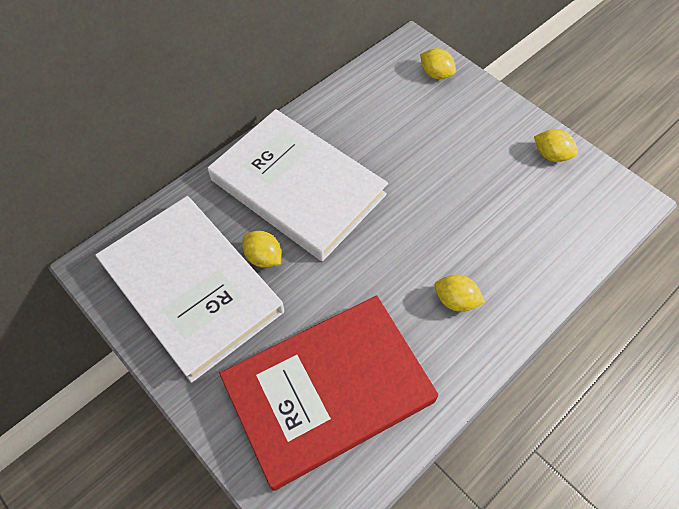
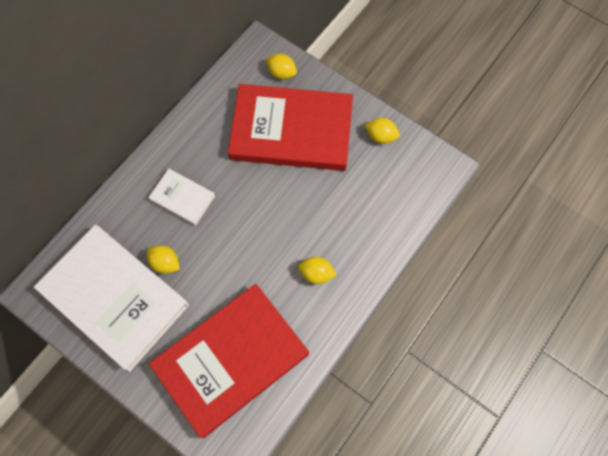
camera: 10 degrees left, 10 degrees up
(297, 187) = (182, 198): white book -> white book, size x0.46
(441, 134) = (291, 131): none -> red book

